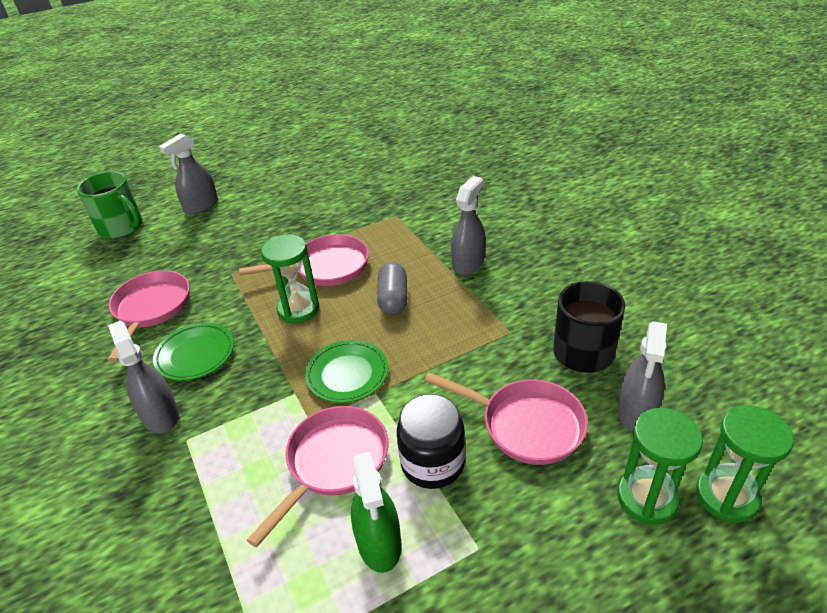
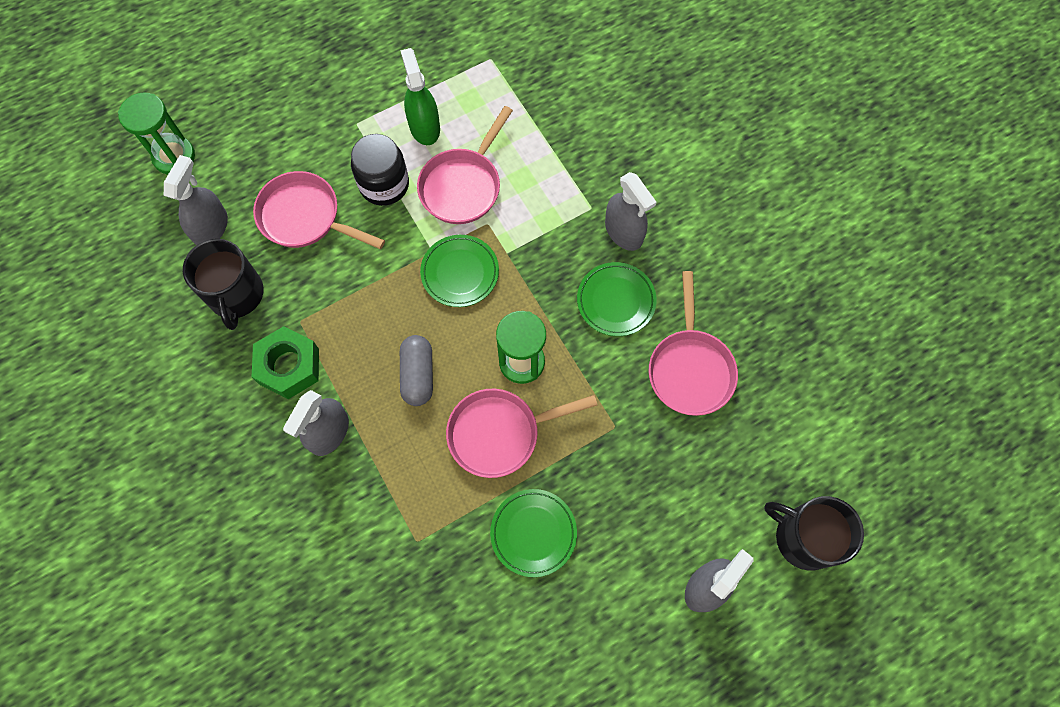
camera: 175 degrees right, 30 degrees up
(121, 227) = (804, 537): green mug -> black mug
(311, 222) = (533, 533): none -> green plate
(512, 301) = (289, 366): none -> green nut
(647, 498) = (230, 156): green hourglass -> none

